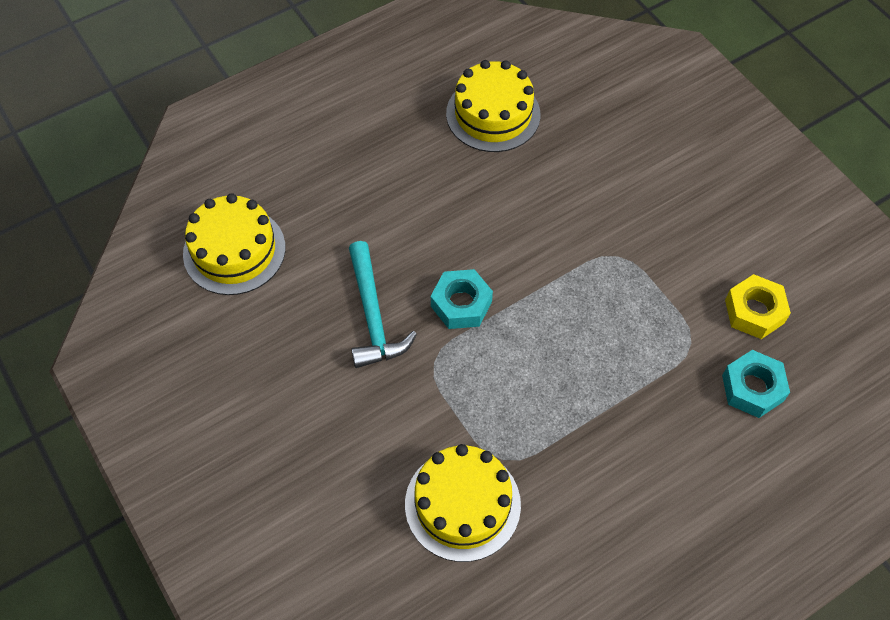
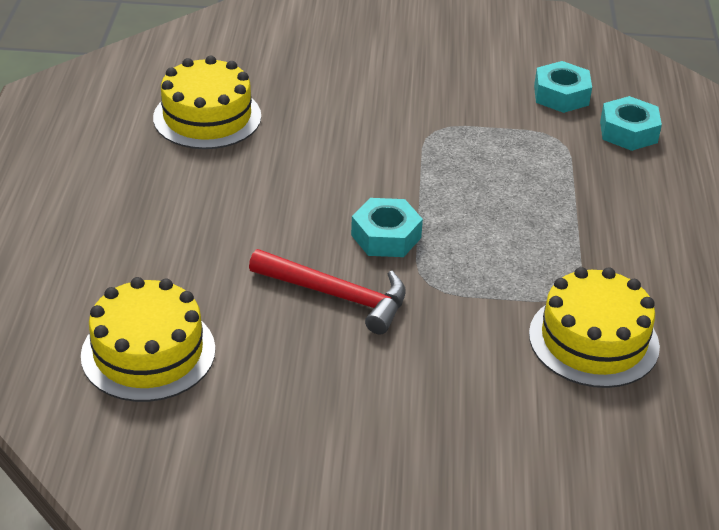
camera: 55 degrees left, 20 degrees down
(373, 315) = (336, 295): turquoise hammer -> red hammer
(754, 311) = (561, 95): yellow nut -> turquoise nut

